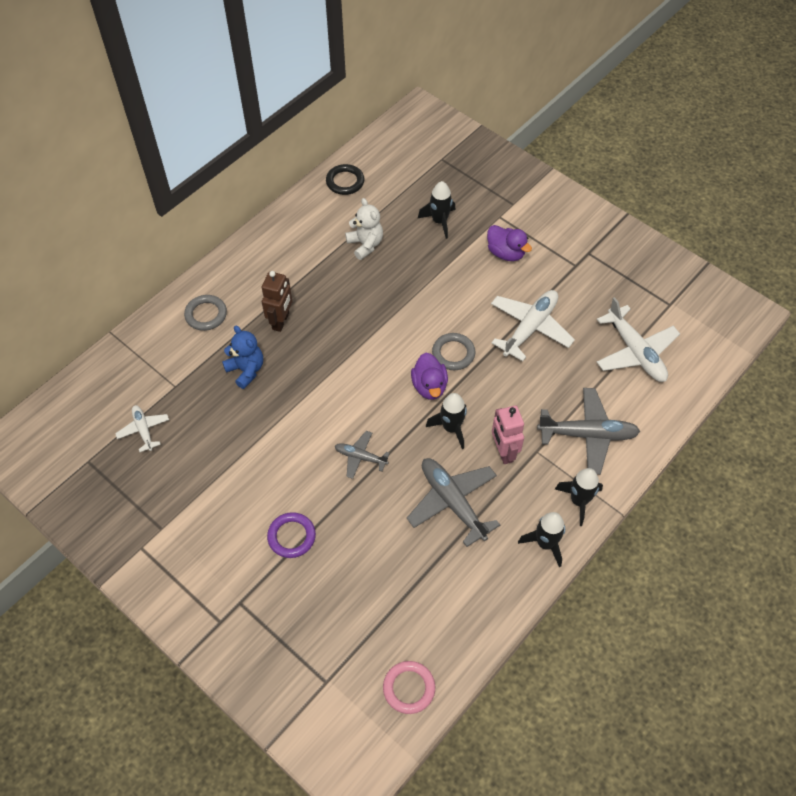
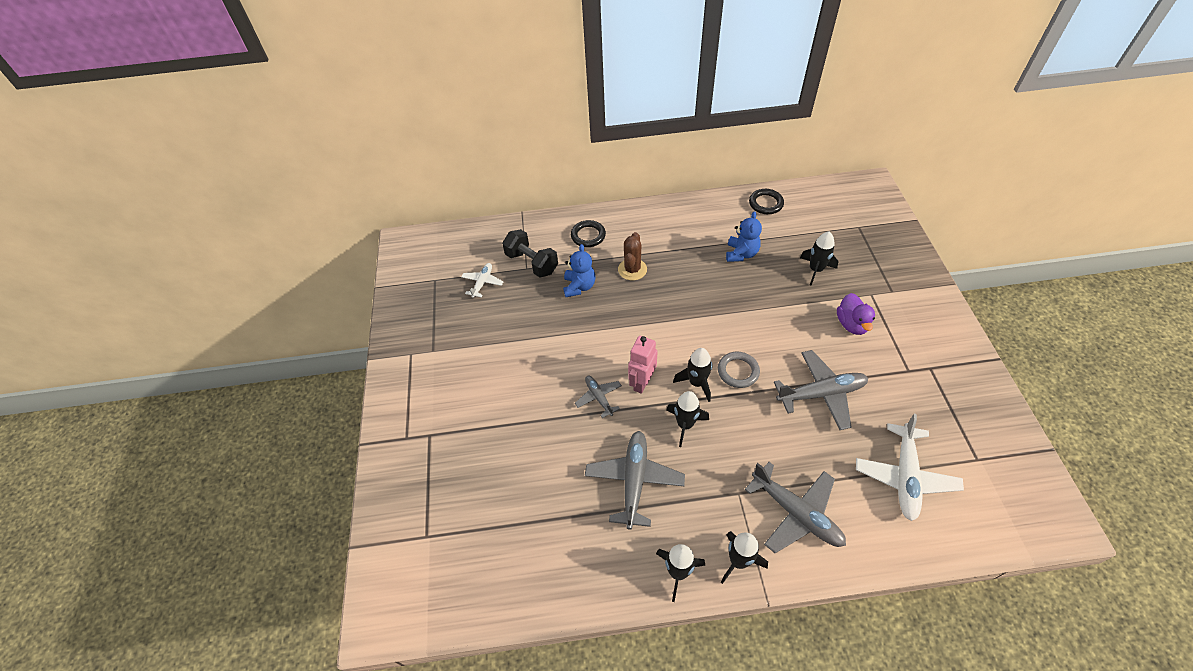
camera: 45 degrees right, 5 degrees down
(175, 377) = (532, 263): none -> black dumbbell
(206, 314) = (588, 236): grey ring -> black ring
(281, 321) = (632, 269): brown robot -> brown cactus
(291, 536) = (502, 417): purple ring -> none
(365, 244) = (741, 254): white teddy bear -> blue teddy bear
(409, 688) = (473, 592): pink ring -> none
(429, 386) = (696, 383): purple duck -> black rocket
(503, 452) = (710, 473): pink robot -> pink robot (641, 382)
(530, 328) = (821, 393): white plane -> grey plane

